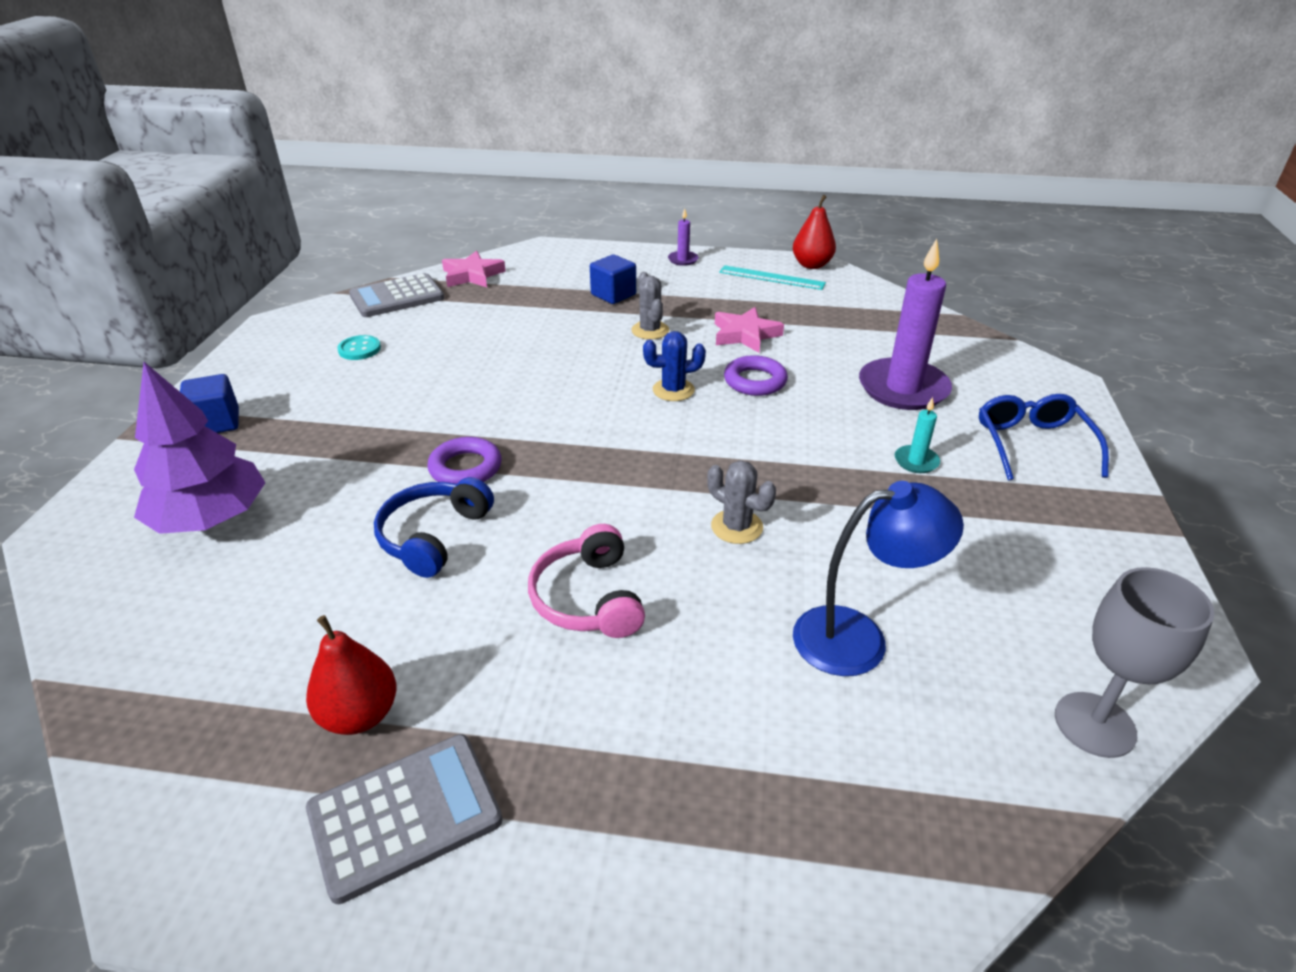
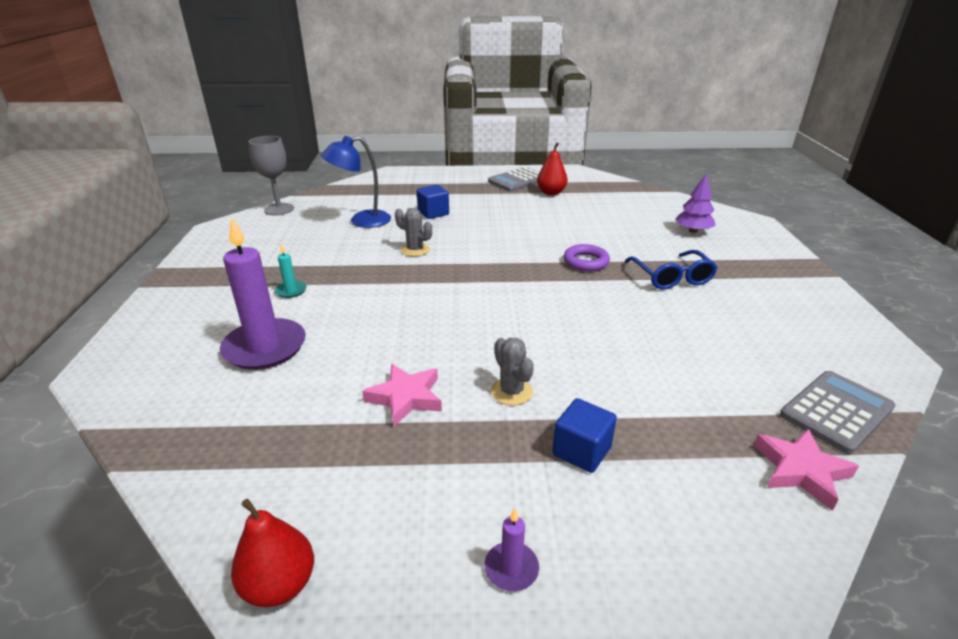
camera: 170 degrees right, 5 degrees down
(211, 519) = (693, 231): purple tree -> purple tree, size x0.62
(216, 423) = (776, 271): blue cube -> blue cube (433, 213)
(359, 349) = (770, 336): turquoise button -> none
(433, 536) = (573, 234): blue headphones -> none
(588, 598) = (483, 222): pink headphones -> none
(673, 390) = (469, 325): blue cactus -> none
(755, 381) = (399, 341): purple ring -> none
(771, 278) = (359, 528): turquoise ruler -> none
(1032, 444) = (194, 310): blue glasses -> blue glasses (671, 277)

